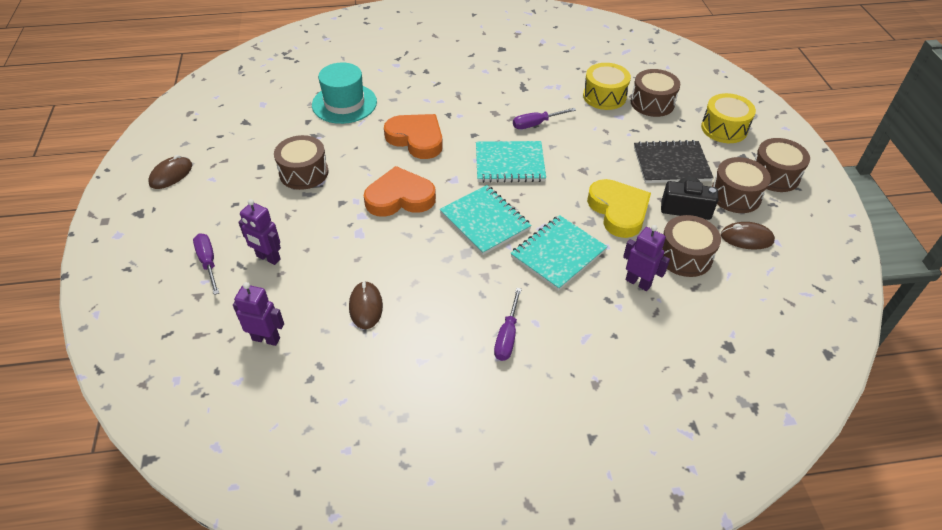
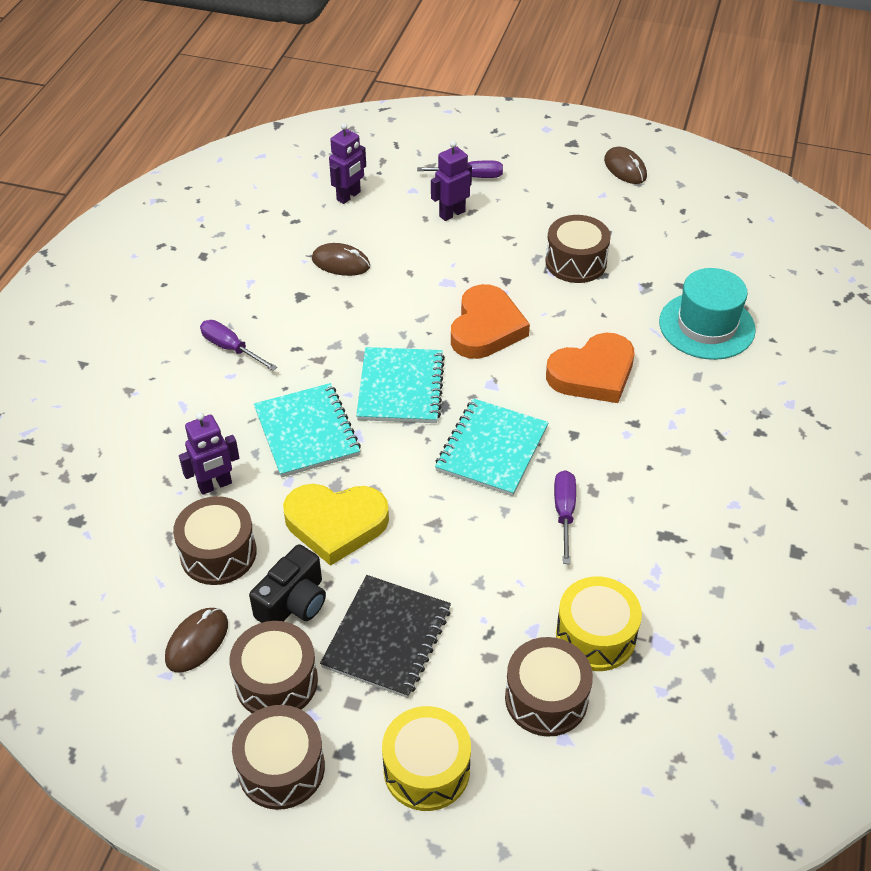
camera: 115 degrees right, 0 degrees up
(485, 221) = (401, 388): turquoise notebook -> turquoise notebook turned 75 degrees counterclockwise

